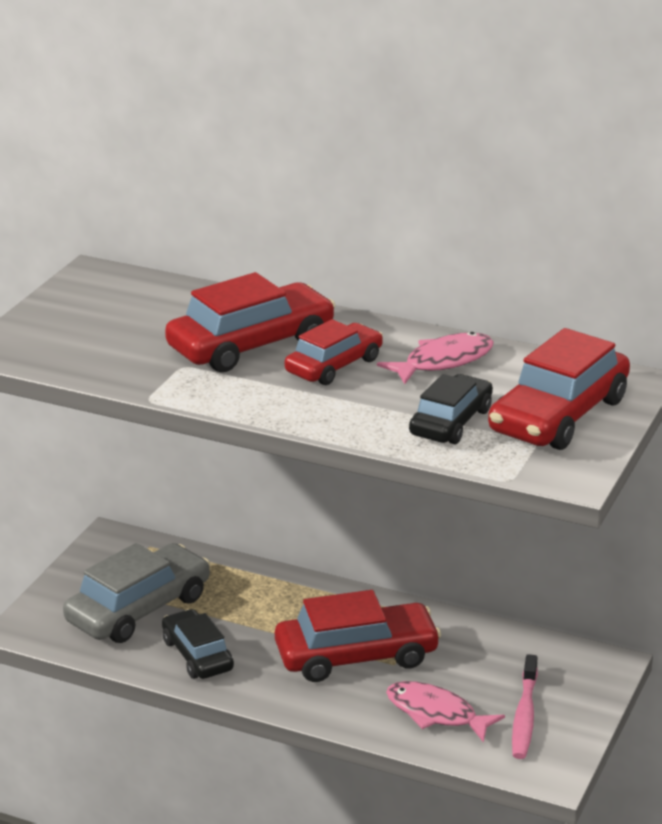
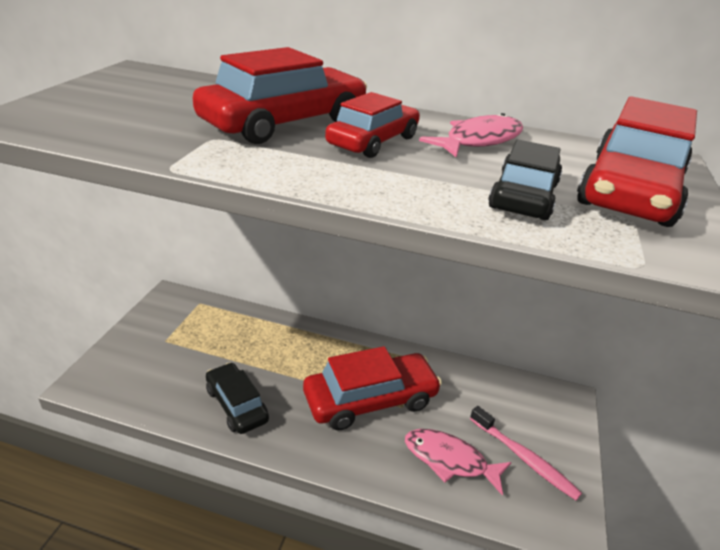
camera: 10 degrees left, 5 degrees up
(138, 609) = (188, 359): grey car -> none
(524, 715) = (523, 458): pink toothbrush -> pink toothbrush turned 45 degrees counterclockwise

